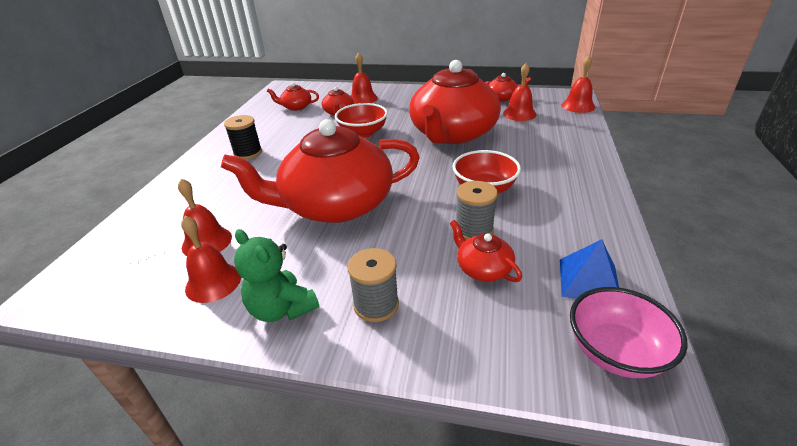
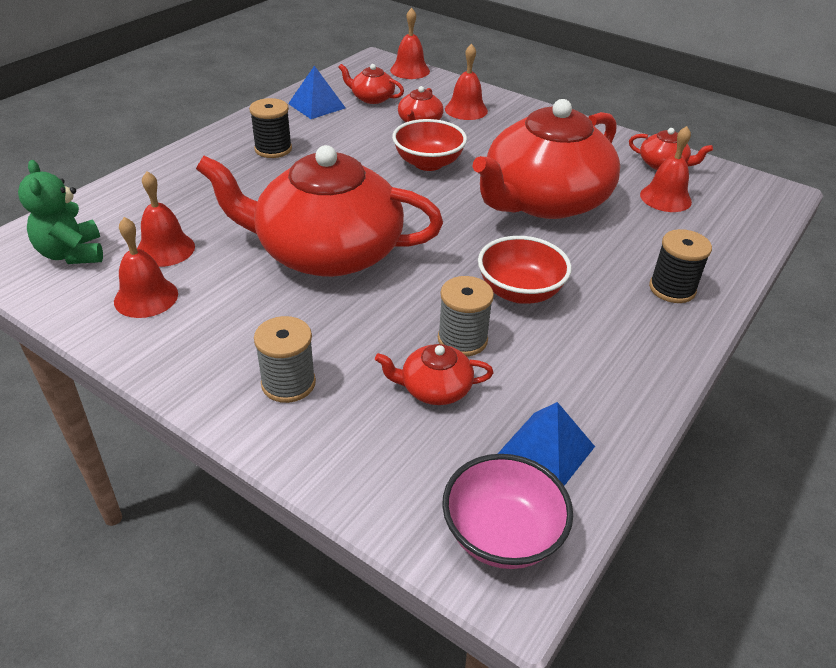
camera: 20 degrees right, 5 degrees up
(261, 120) = (316, 105): none -> blue pyramid
(282, 309) = (193, 351): green teddy bear -> green teddy bear (72, 254)
(483, 268) = (434, 388): red teapot -> red teapot turned 75 degrees counterclockwise
(568, 159) = (672, 289): none -> black spool
(578, 106) = (767, 212): red bell -> red bell (410, 70)

